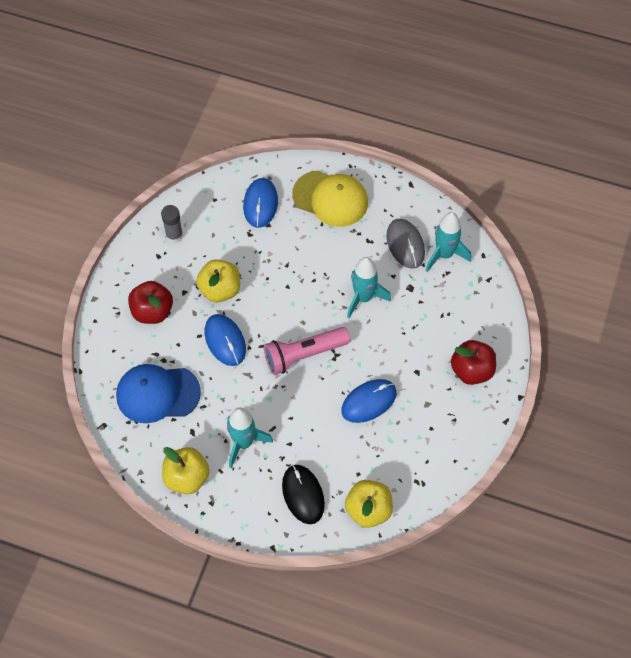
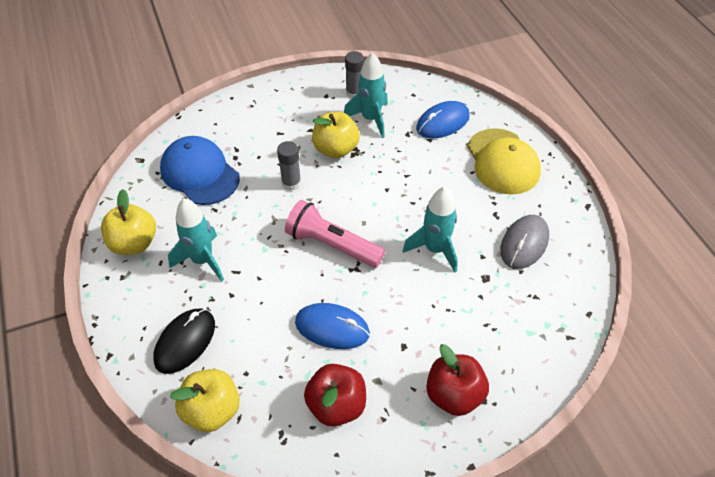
camera: 50 degrees right, 10 degrees down
(152, 311) = (273, 123): red apple -> red apple (336, 405)
(225, 341) = (291, 183): blue mouse -> grey glue stick
(444, 254) = (551, 281): turquoise rocket -> turquoise rocket (371, 119)

